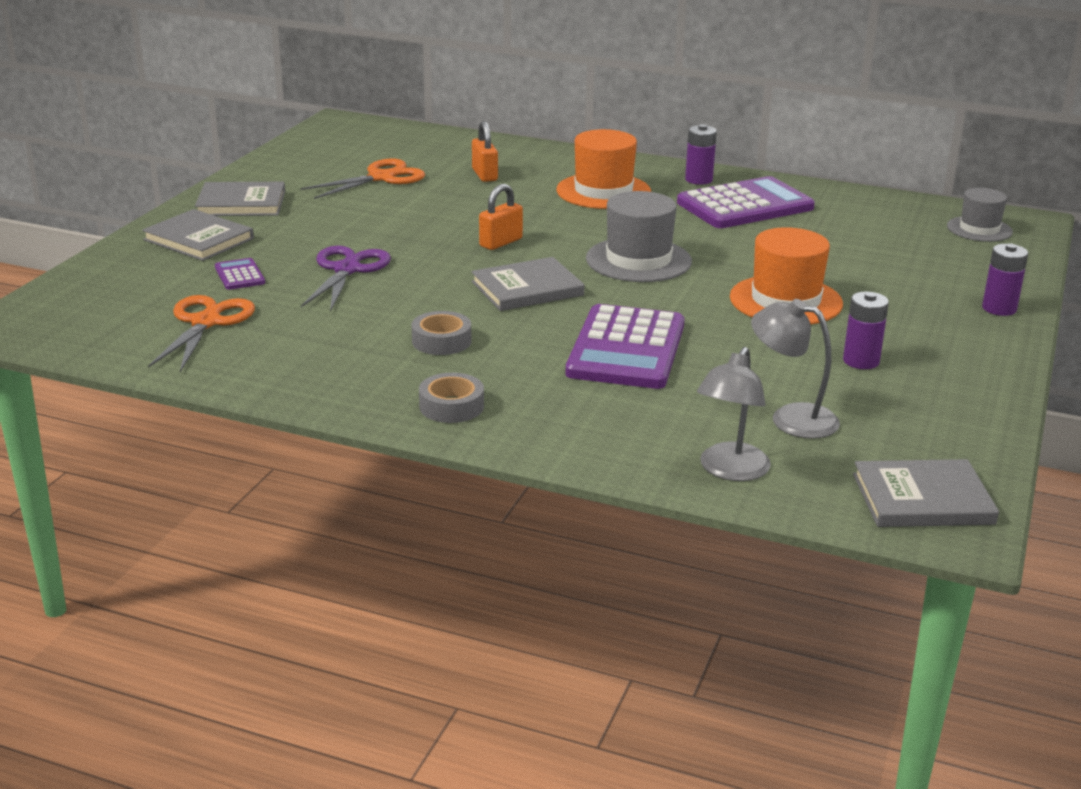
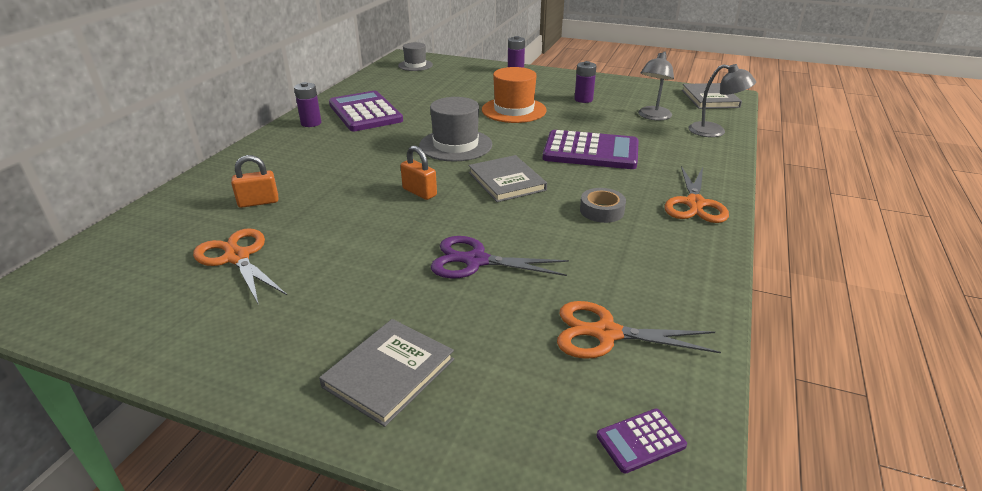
camera: 90 degrees left, 5 degrees up
(239, 275) = (491, 326): purple calculator -> purple calculator (641, 441)
(241, 203) = (277, 352): grey book -> none
(451, 406) = (694, 204): grey tape -> orange scissors
(603, 191) = (321, 154): orange hat -> none

